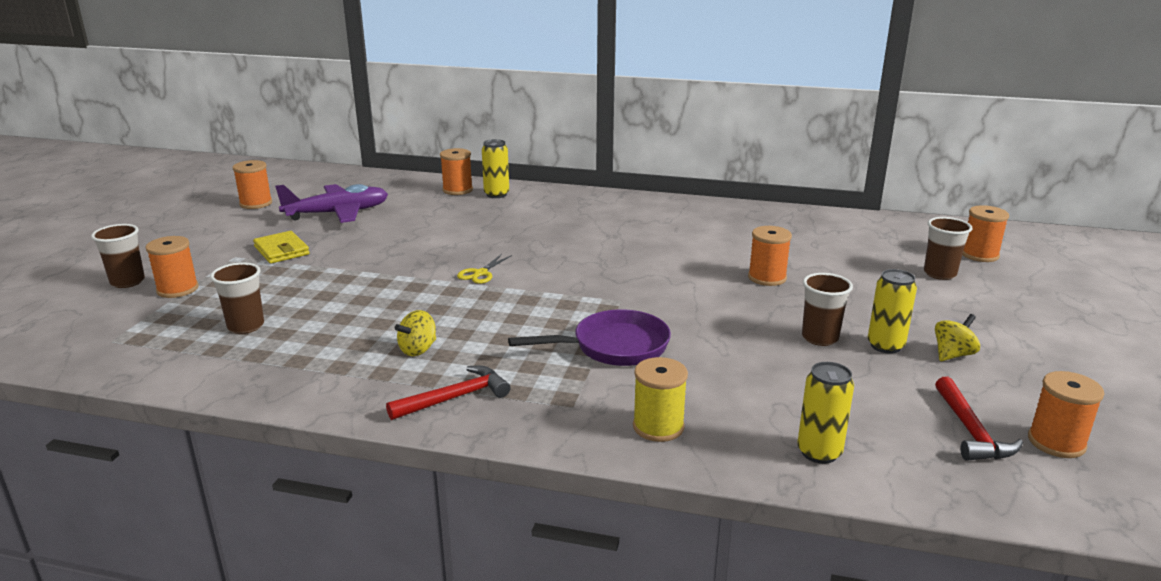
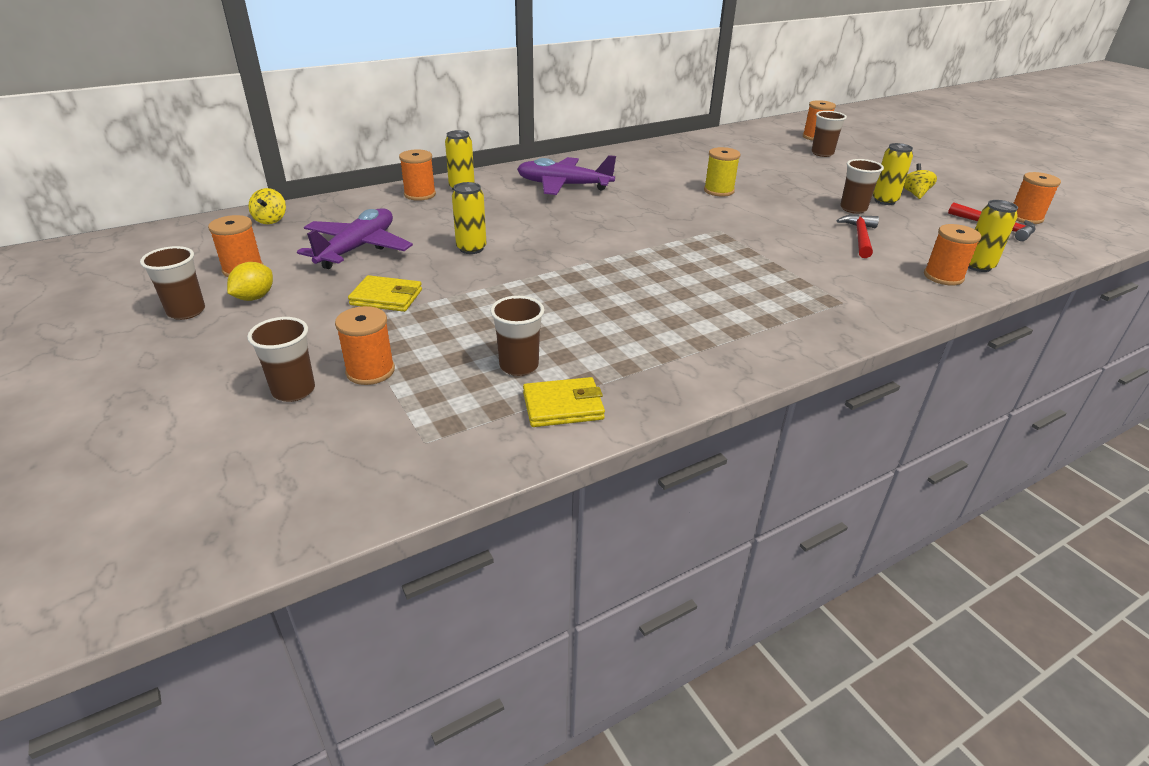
camera: 45 degrees left, 10 degrees up
(183, 217) = (186, 311): none -> brown cup
(208, 362) = (563, 406): none -> yellow wallet
(225, 222) = (254, 297): none -> yellow lemon
(400, 240) = (471, 248): none -> yellow can
(418, 349) = (684, 316): yellow spinning top -> yellow spinning top (271, 220)
(454, 398) = (779, 332): red hammer -> red hammer (860, 237)
(480, 273) = (594, 248): yellow scissors -> none
(578, 217) = (563, 185): none -> purple plane
(614, 347) = (781, 258): purple pan -> none
(658, 427) = (901, 290): yellow spool -> yellow spool (719, 191)
(767, 278) = (757, 185): orange spool -> orange spool (943, 277)

